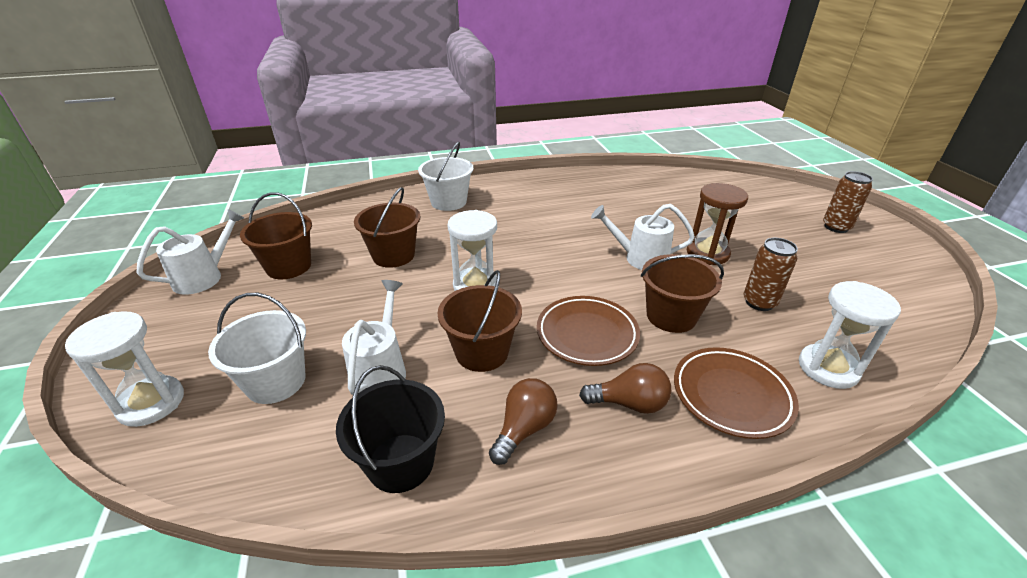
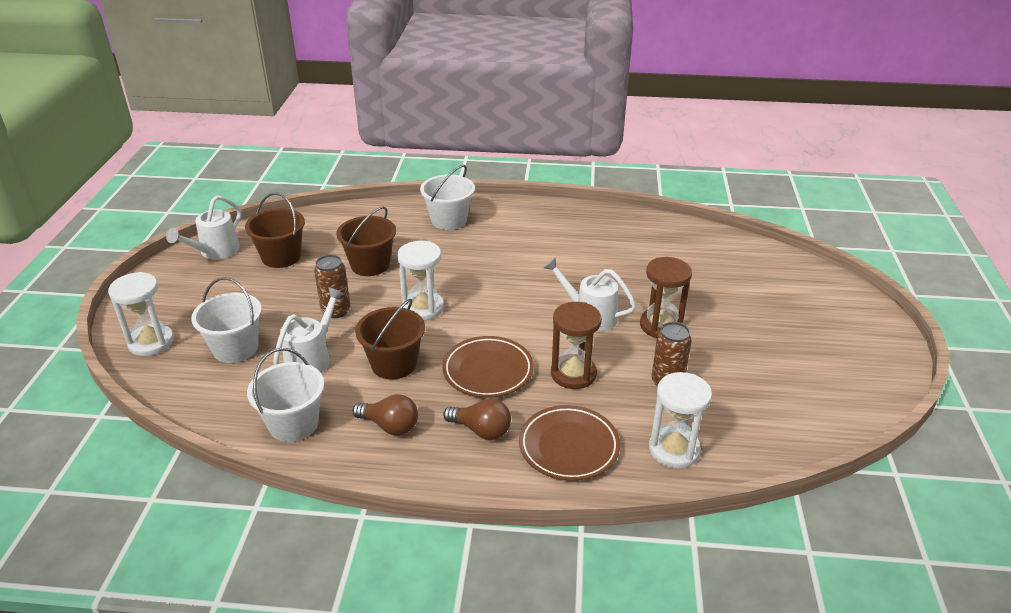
camera: 20 degrees right, 0 degrees up
(205, 277) = (215, 252): white watering can -> white watering can turned 150 degrees clockwise
(401, 462) = (293, 424): black bucket -> white bucket
(524, 429) = (390, 426): brown light bulb -> brown light bulb turned 60 degrees clockwise
(671, 316) = (573, 374): brown bucket -> brown hourglass
(836, 227) = (830, 328): brown can -> brown can (336, 311)

